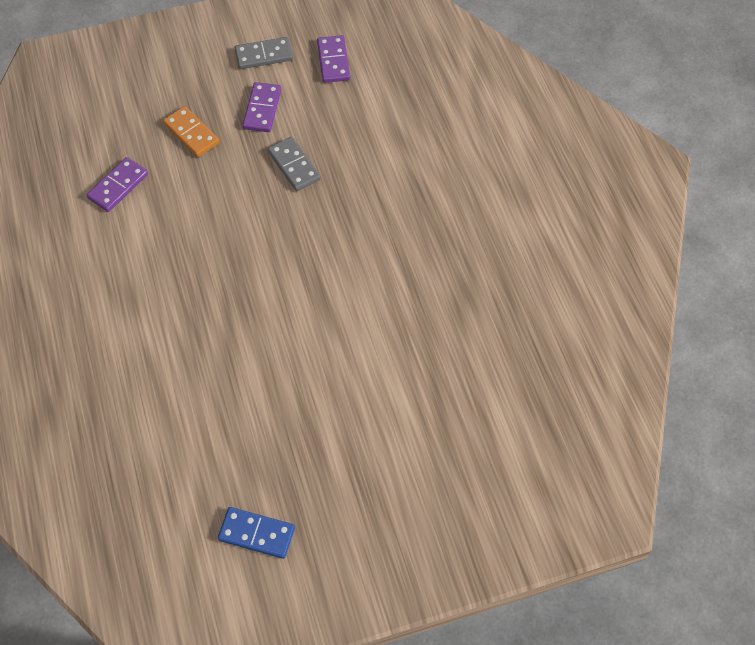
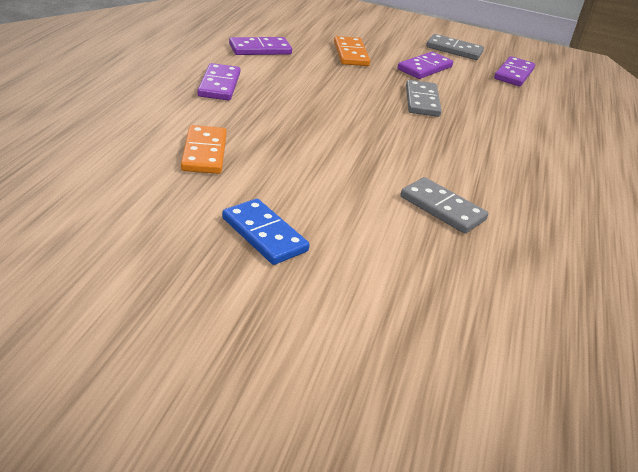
camera: 30 degrees right, 25 degrees down
(137, 267) = (219, 85): none -> purple domino
(204, 358) = (204, 153): none -> orange domino
(256, 534) = (78, 293): blue domino -> blue domino (264, 234)
(391, 294) = (442, 208): none -> grey domino

